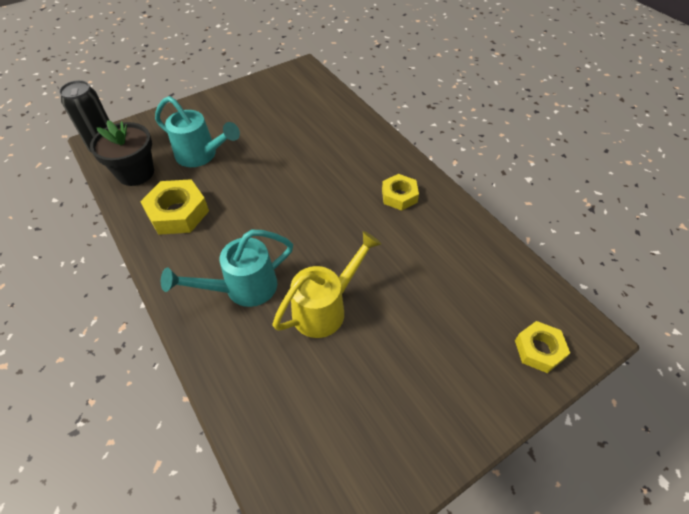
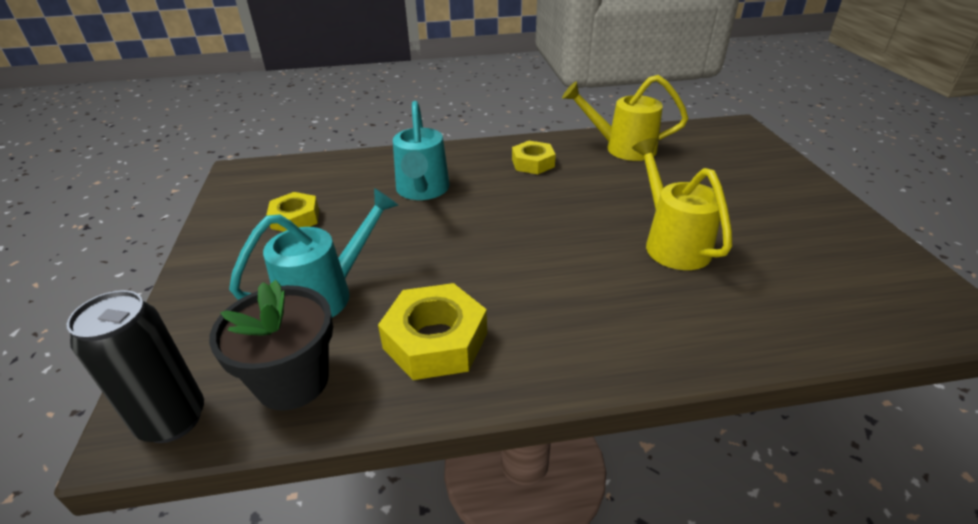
camera: 65 degrees left, 15 degrees down
(243, 288) = (619, 300): turquoise watering can -> turquoise watering can (422, 191)
(465, 247) = (622, 148): none -> yellow watering can
(539, 349) = (748, 148): yellow nut -> yellow nut (295, 219)

